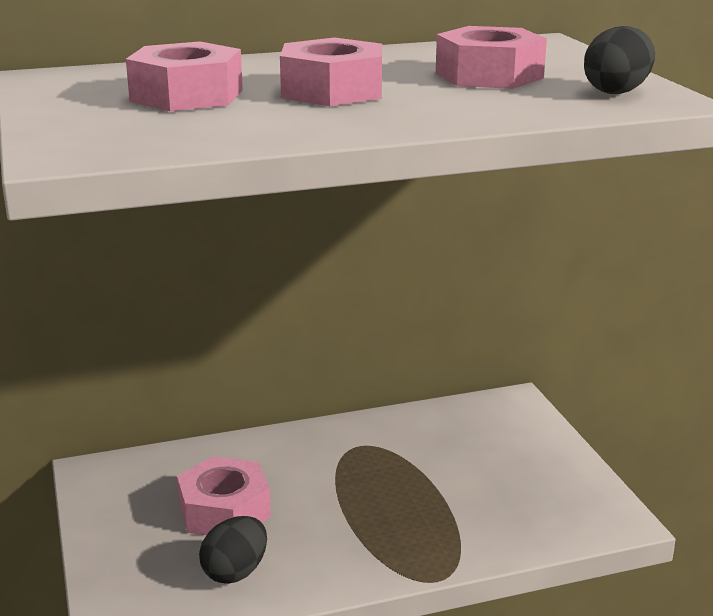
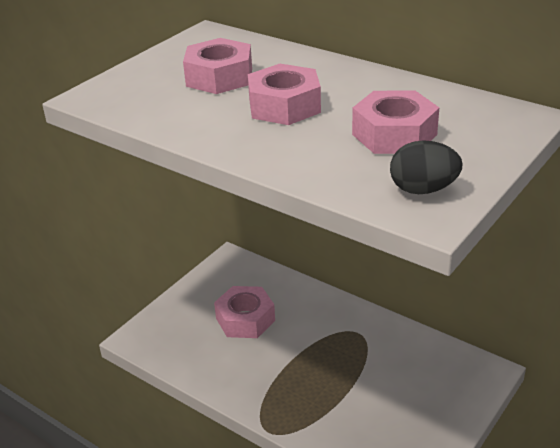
camera: 55 degrees right, 10 degrees up
(235, 572) = (202, 353): black egg -> none

